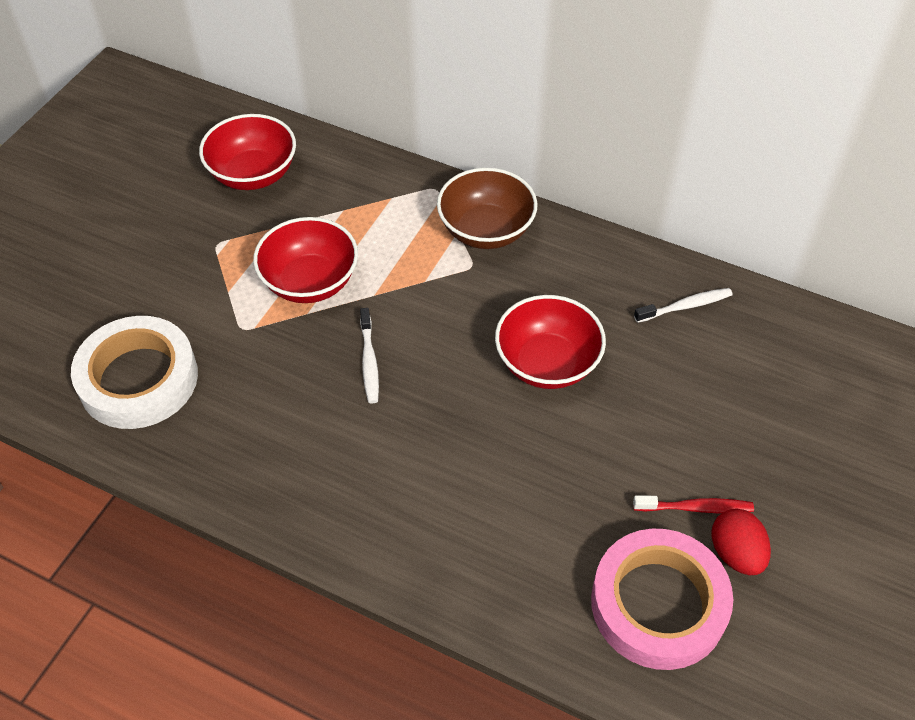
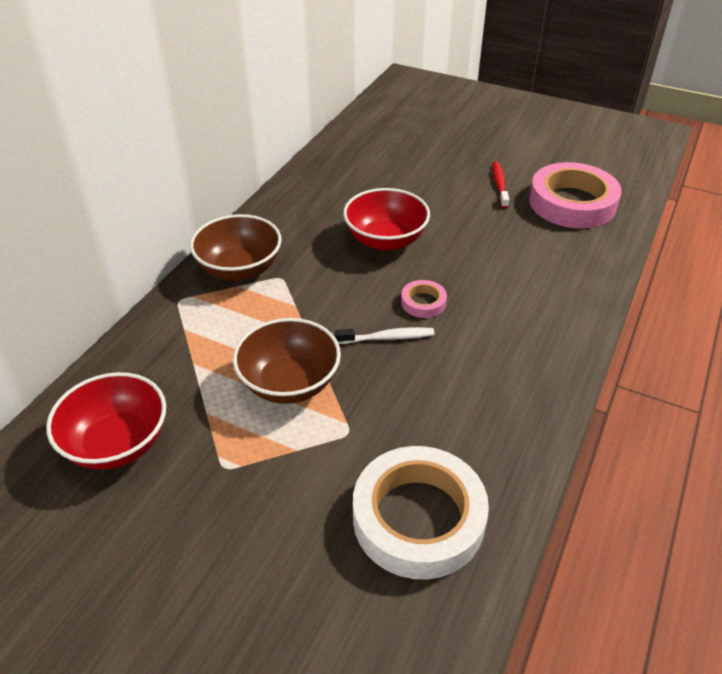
camera: 90 degrees left, 10 degrees down
(310, 282) = (289, 383): red bowl -> brown bowl
(427, 397) = (423, 302): none -> pink tape
(685, 306) = (332, 177): white toothbrush -> none
(736, 553) = (528, 173): red egg -> none

